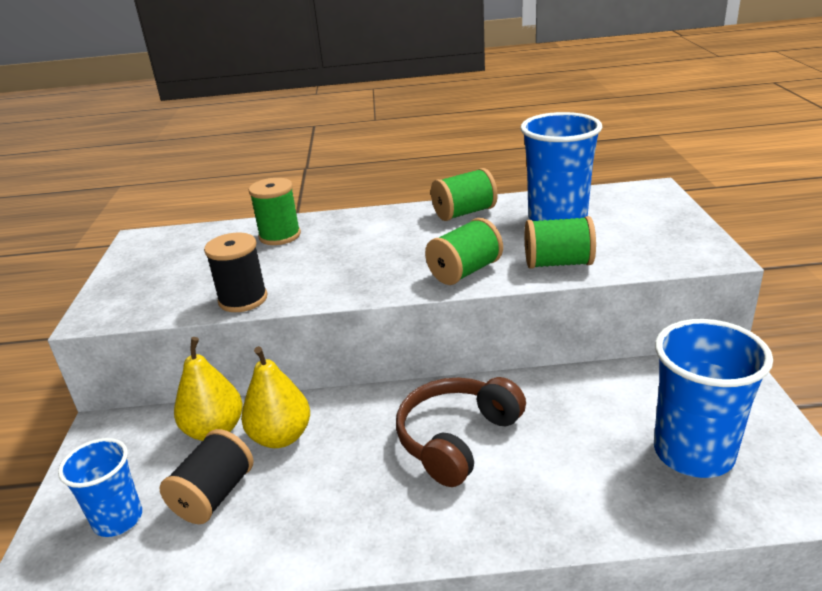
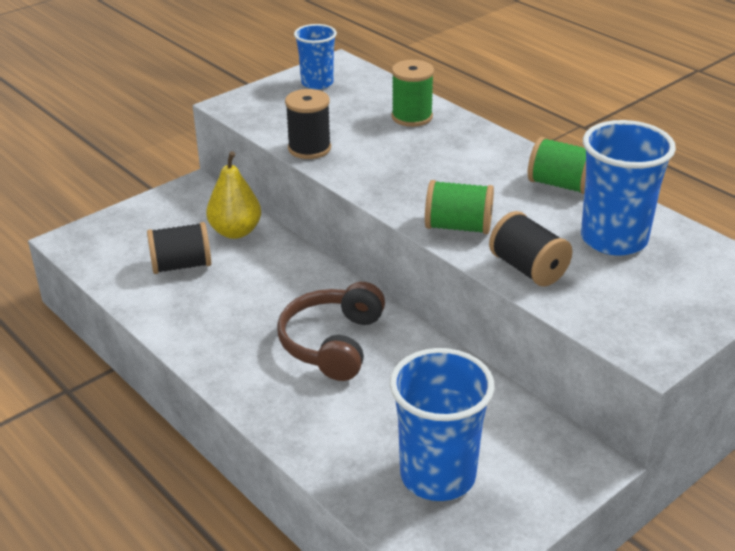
camera: 50 degrees right, 5 degrees up
(118, 519) = (132, 241): blue cup -> blue cup (317, 83)
(281, 437) = (256, 262): yellow pear -> none
(457, 438) = (332, 343): brown headphones -> brown headphones turned 75 degrees counterclockwise
(558, 263) = (528, 269): green spool -> black spool

